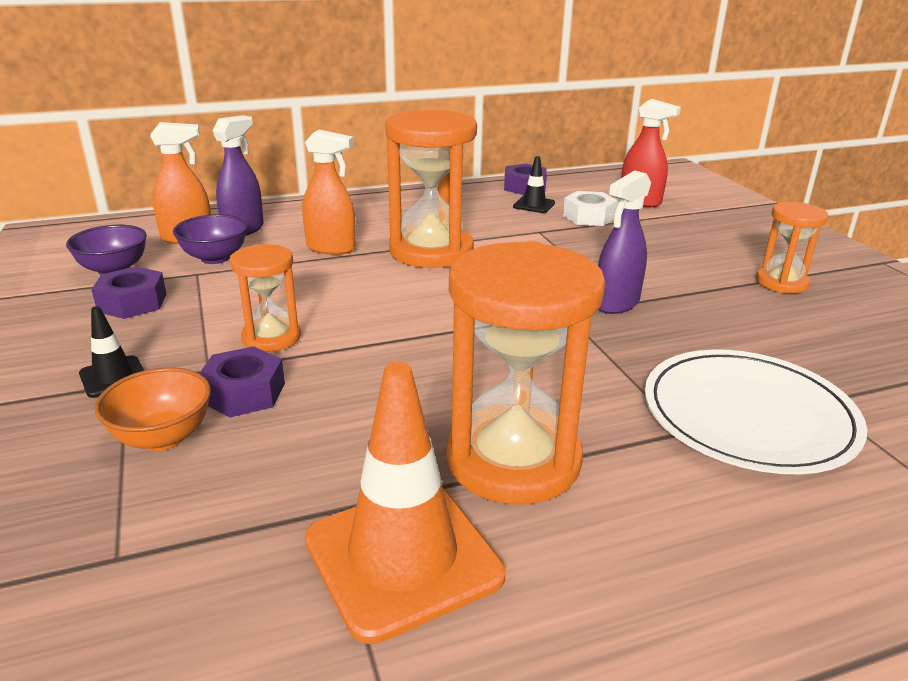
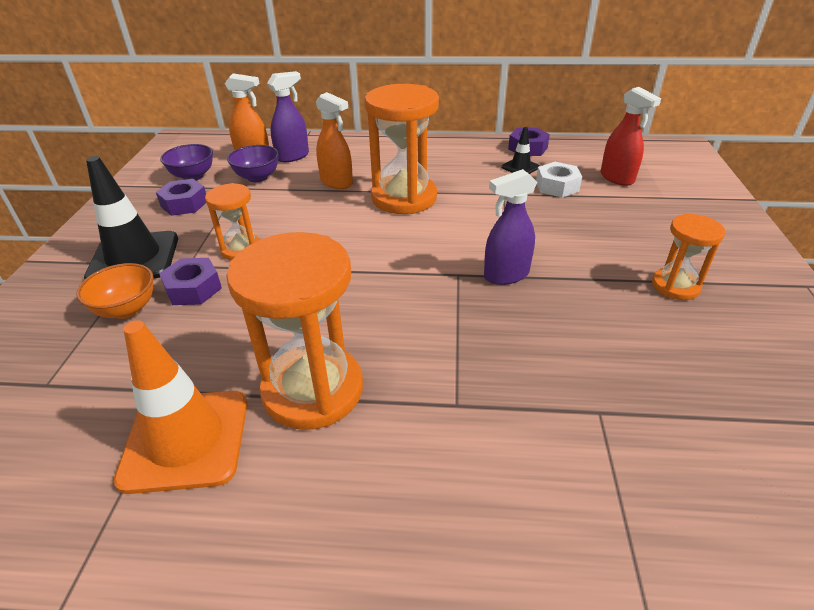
camera: 25 degrees right, 10 degrees up
(113, 377) = (134, 258): black traffic cone -> black traffic cone, size x2.09
(748, 415) = (522, 406): white plate -> none

